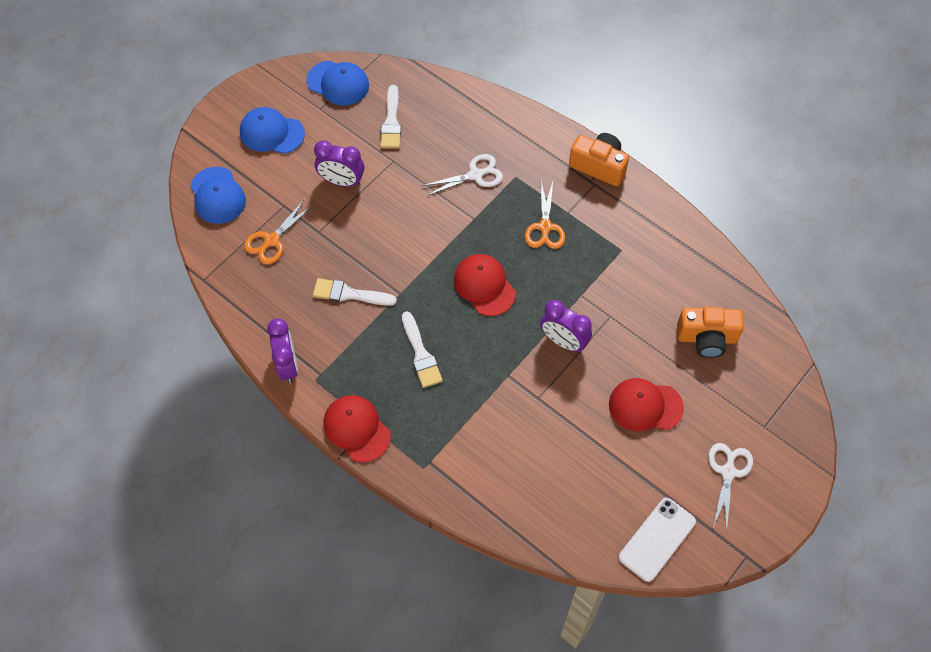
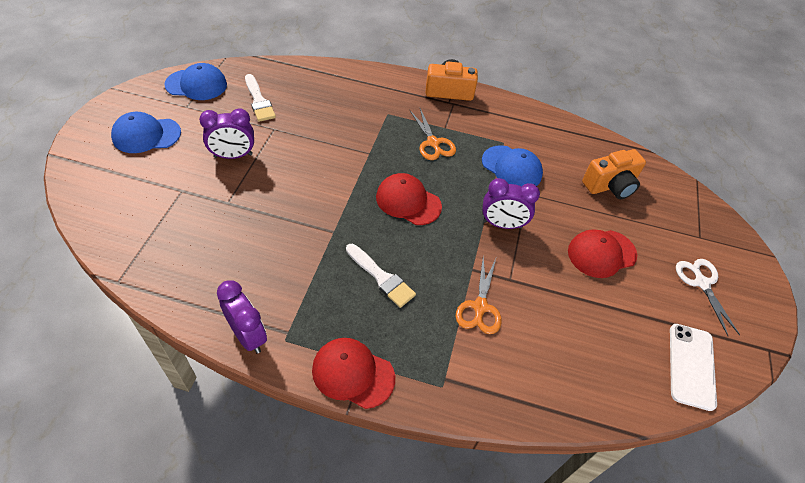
camera: 30 degrees left, 10 degrees down
(217, 196) = (107, 200): blue cap -> blue cap (512, 168)
(272, 240) = (182, 223): orange scissors -> orange scissors (480, 307)
(349, 294) = (284, 247): white brush -> none
(475, 175) = (353, 121): white scissors -> none

